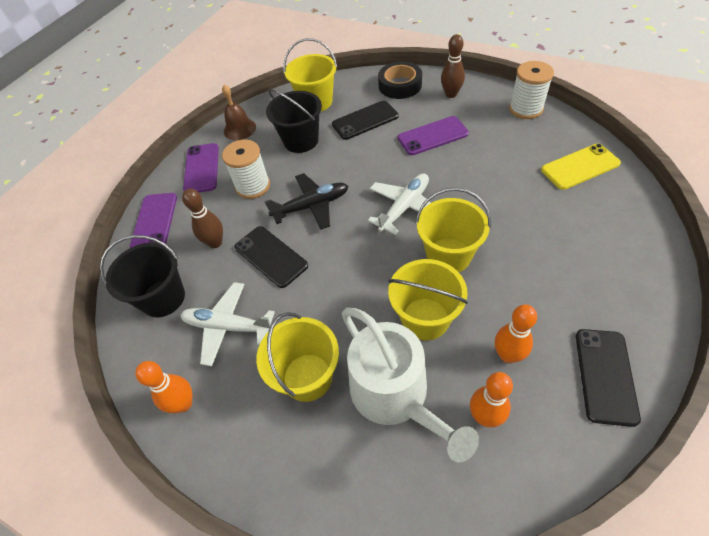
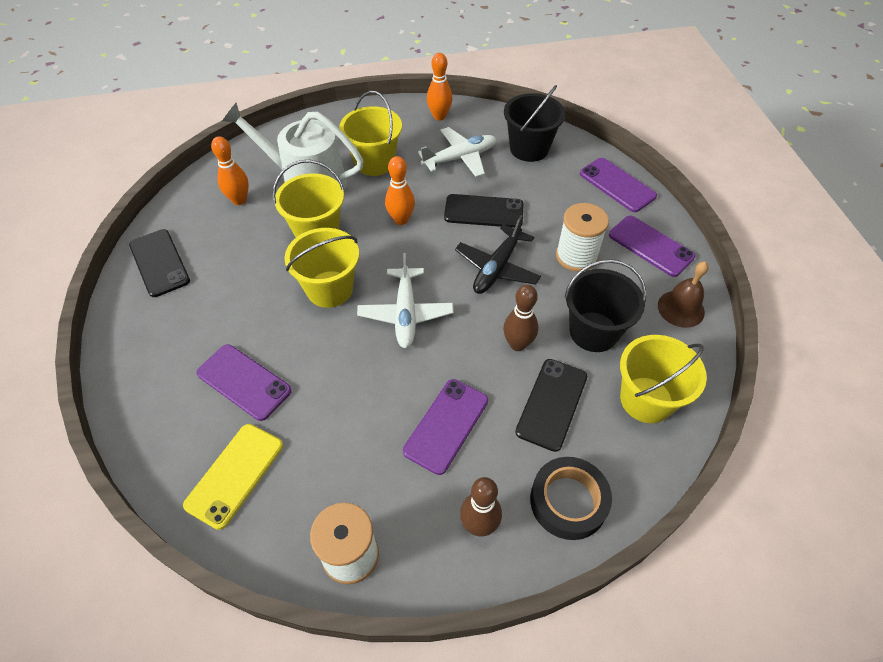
camera: 135 degrees right, 0 degrees up
(215, 243) = (542, 197): brown bowling pin -> brown bowling pin (517, 344)
(508, 355) = (239, 240): orange bowling pin -> orange bowling pin (401, 220)
(553, 217) = (244, 382): none -> purple phone

